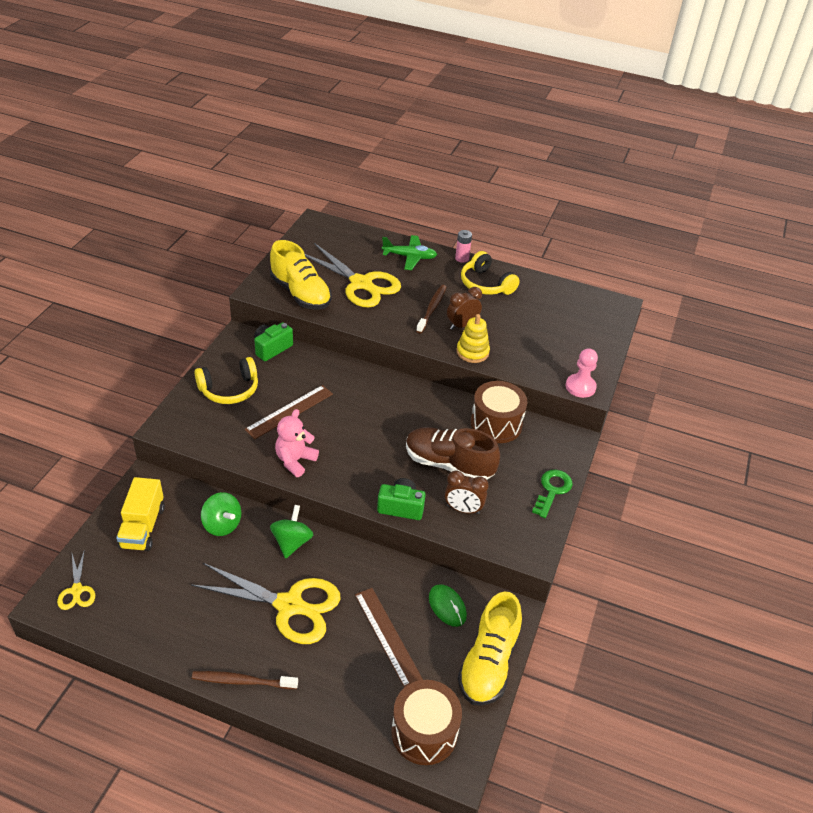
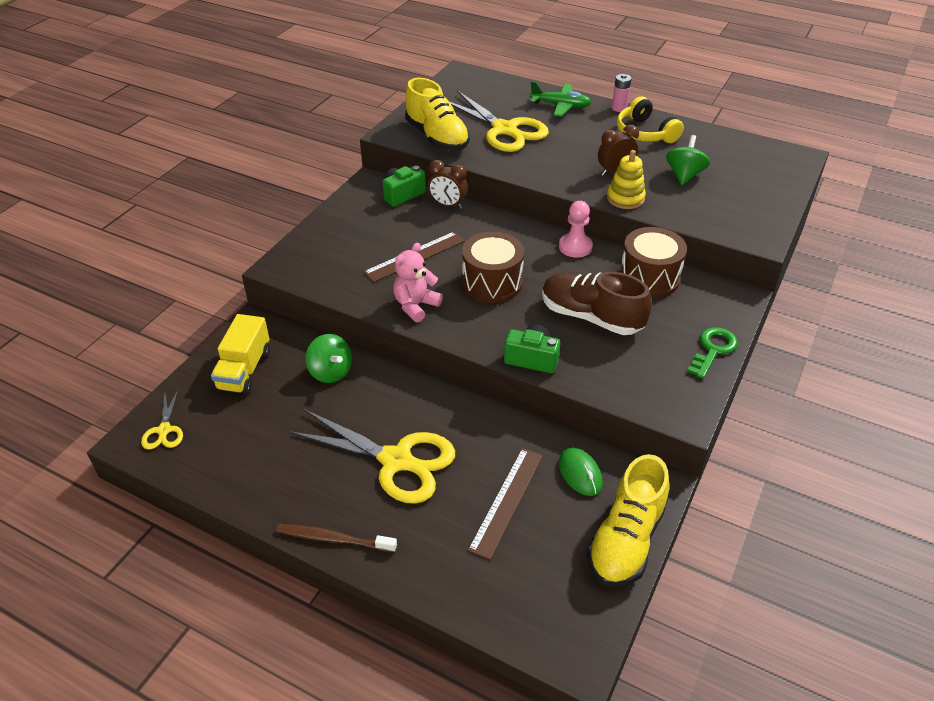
camera: 10 degrees right, 0 degrees up
(229, 389) = (352, 232): yellow headphones -> none
(292, 542) = (406, 394): green spinning top -> green spinning top (684, 175)
(388, 636) = (507, 501): brown ruler -> brown ruler turned 45 degrees clockwise
(424, 732) = (542, 613): brown drum -> brown drum (492, 283)
(432, 308) = (582, 155): brown toothbrush -> none
(463, 509) = (605, 365): brown clock -> brown clock (448, 205)
(580, 387) = (751, 237): pink pawn -> pink pawn (575, 247)

